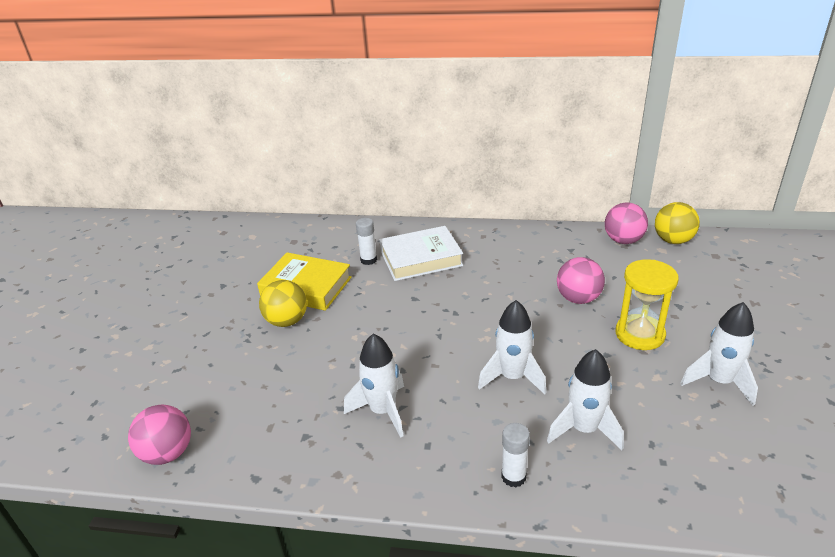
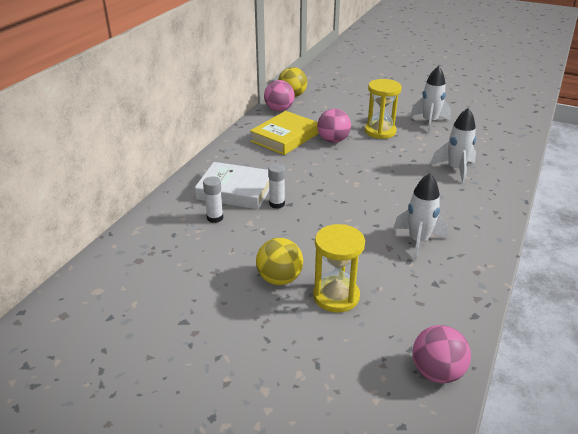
camera: 75 degrees left, 0 degrees up
(269, 362) = (336, 296): none -> yellow hourglass
(306, 287) = (231, 260): yellow book -> yellow book (285, 137)
(421, 258) = (235, 191): white book -> white book turned 75 degrees counterclockwise
(512, 377) = (402, 182): white rocket -> none
(513, 477) = (489, 201): white glue stick -> white glue stick (277, 204)

